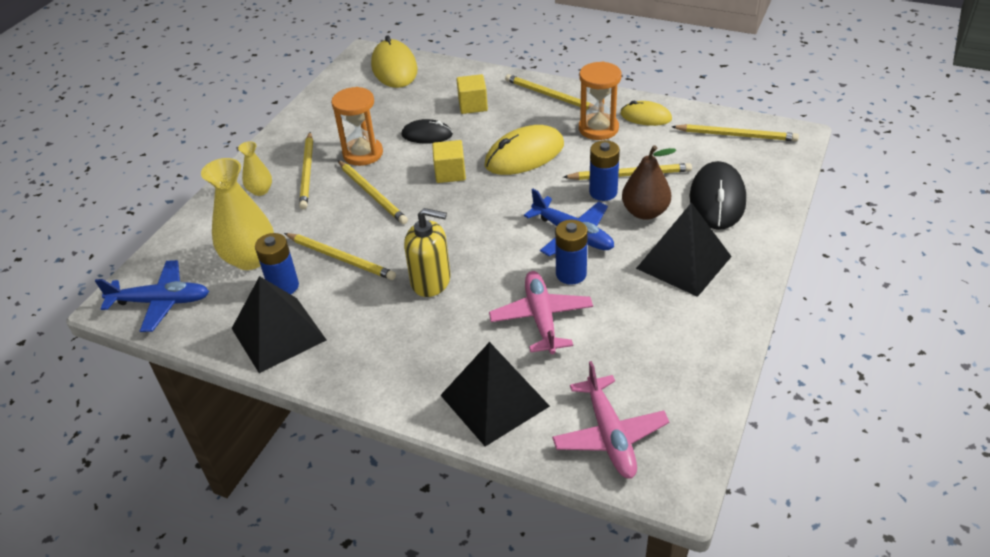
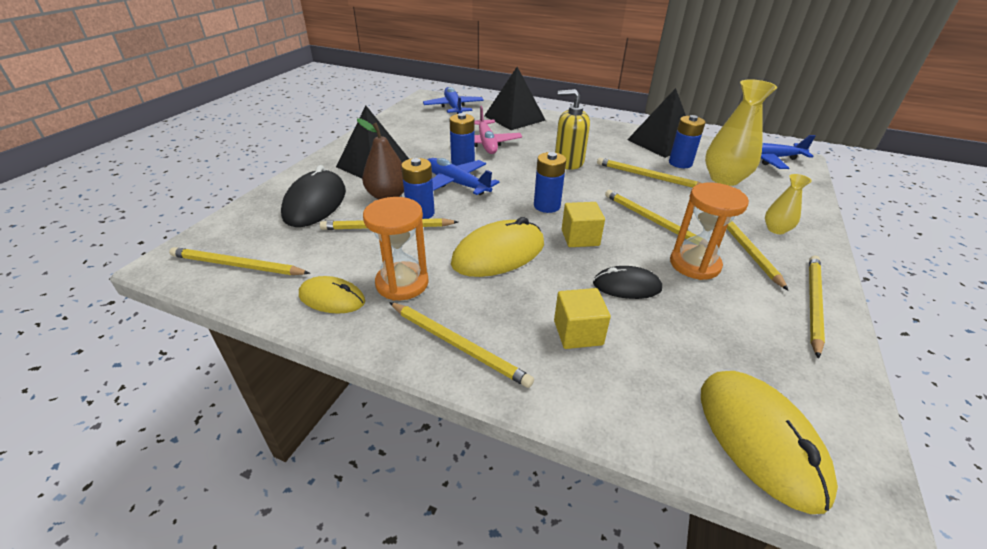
camera: 175 degrees right, 5 degrees down
(297, 129) = (813, 303): none -> yellow pencil
(473, 207) = (547, 206): none -> blue battery
(609, 435) = (454, 108): pink plane -> blue plane

